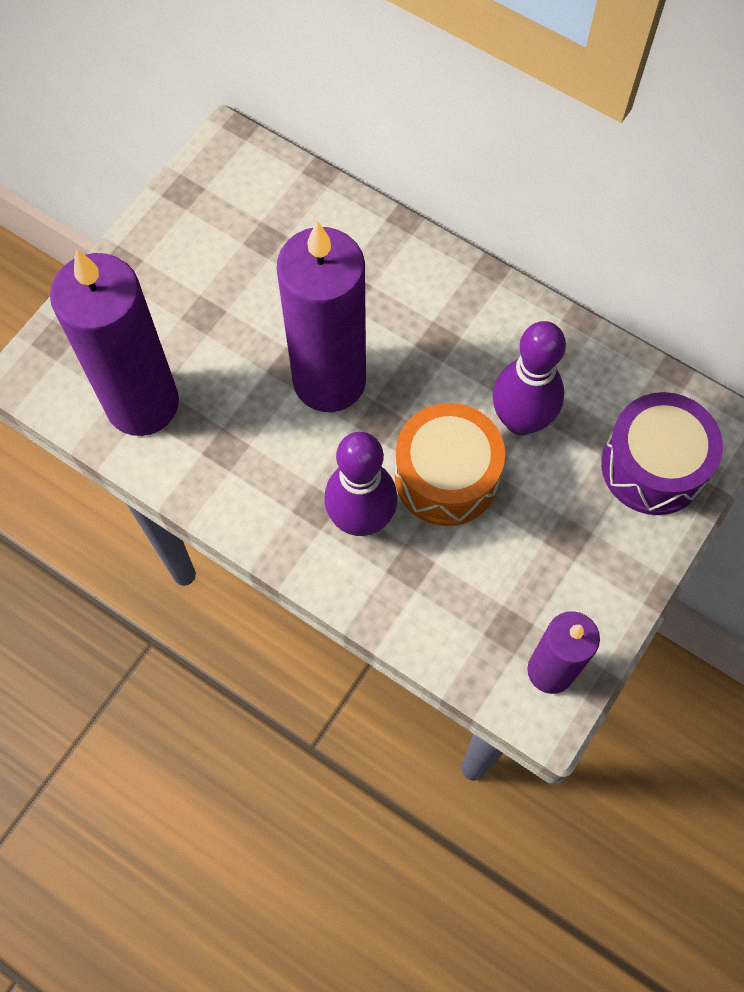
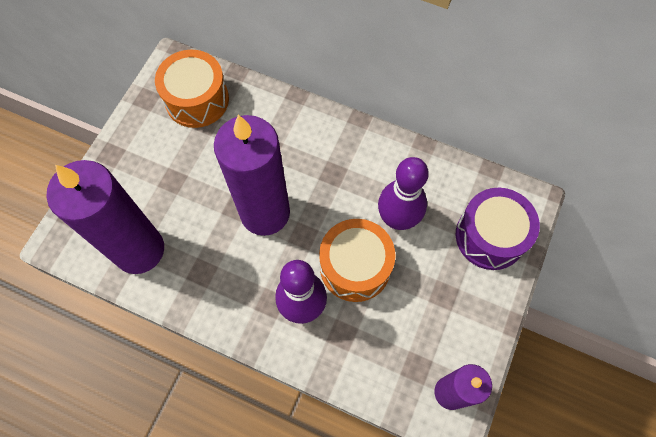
camera: 10 degrees left, 0 degrees up
(257, 203) = (197, 100): none -> orange drum

